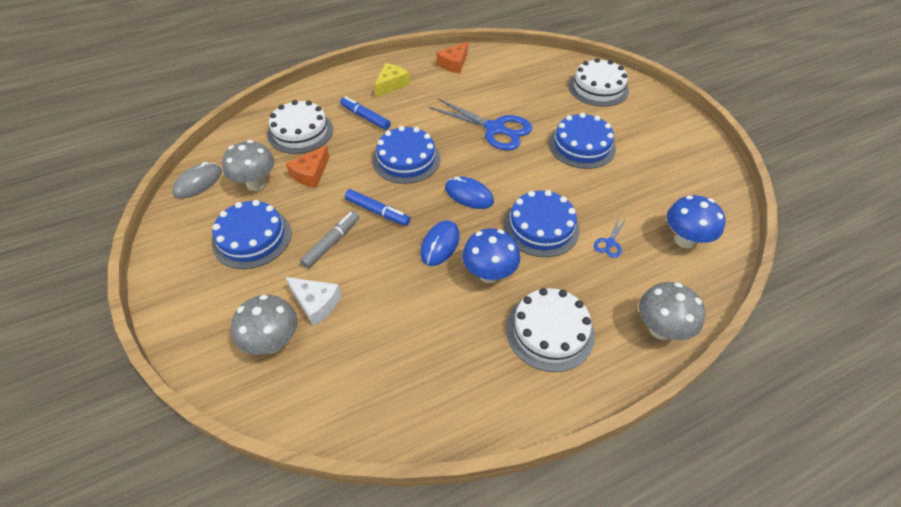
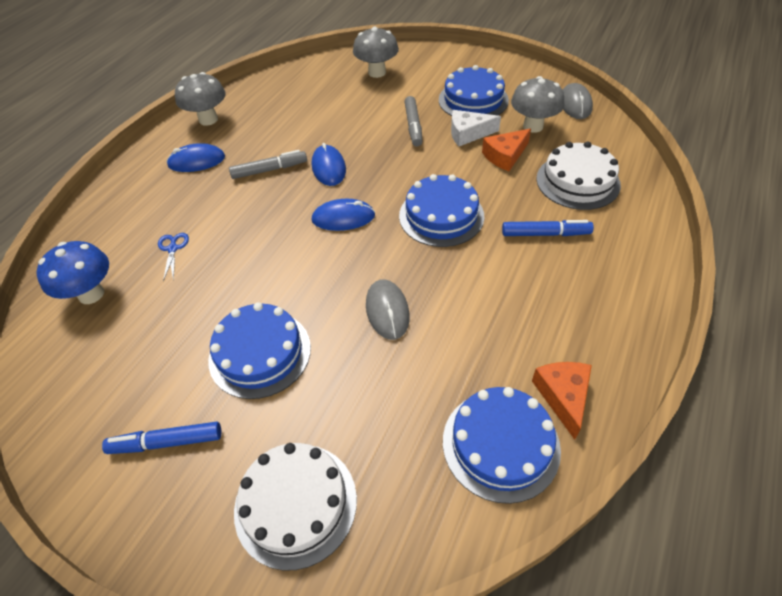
camera: 145 degrees right, 0 degrees up
(311, 173) = (505, 156): orange cheese -> orange cheese turned 120 degrees counterclockwise
(316, 303) = (376, 96): white cheese -> white cheese (468, 134)
(377, 212) = (407, 161): blue marker -> blue marker (166, 442)
(391, 84) = (586, 296): yellow cheese -> none
(489, 274) = (269, 170): blue mushroom -> grey marker
(495, 129) = (387, 311): blue scissors -> grey mouse
(541, 227) = (249, 227): blue cake -> blue cake (500, 444)
(549, 331) = (196, 161): white cake -> blue mouse
(660, 329) = (105, 205): grey mushroom -> grey mushroom (208, 119)

